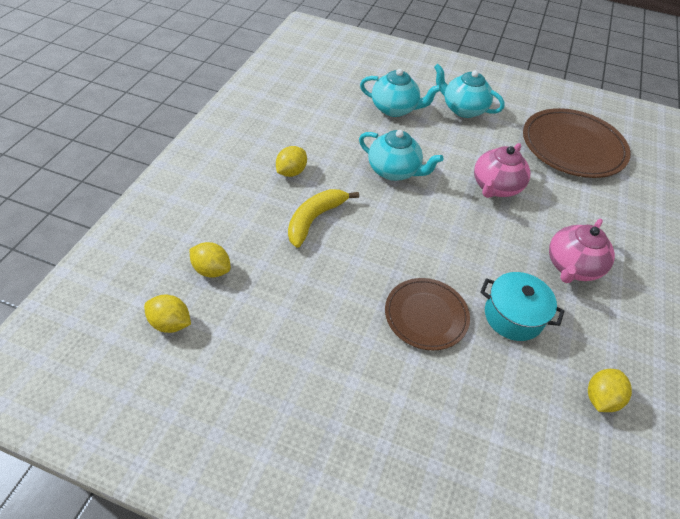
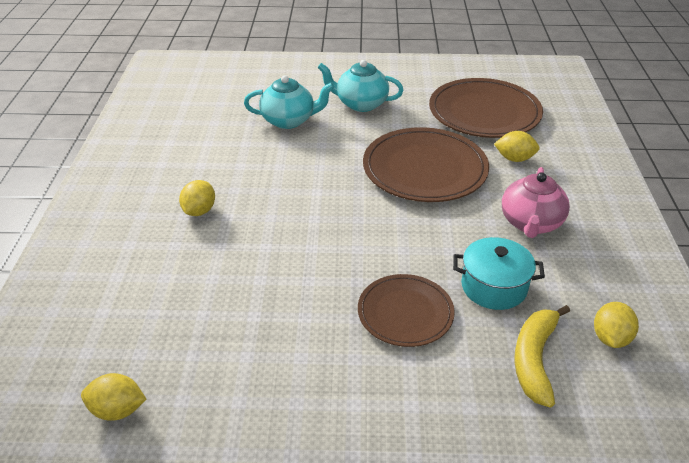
camera: 15 degrees left, 10 degrees down
(211, 270) = (146, 338): yellow lemon -> yellow lemon (514, 159)
(314, 219) = (245, 252): yellow banana -> yellow banana (534, 359)
(394, 171) = (313, 181): turquoise teapot -> none
(495, 187) = (424, 169): pink teapot -> brown plate

